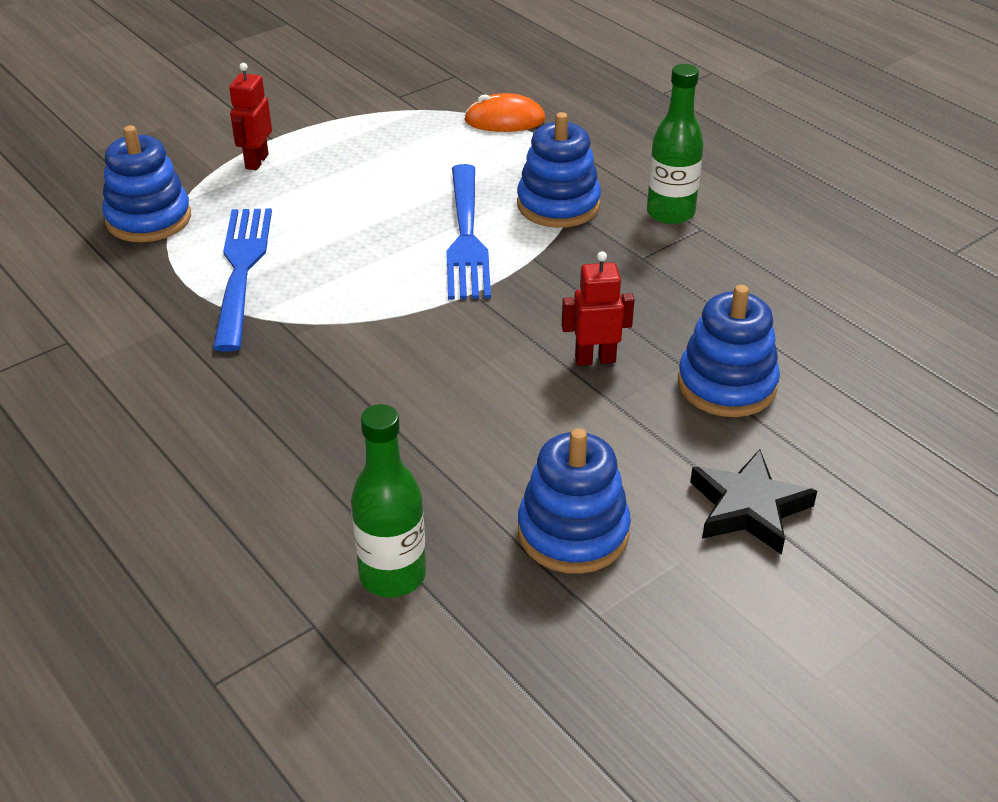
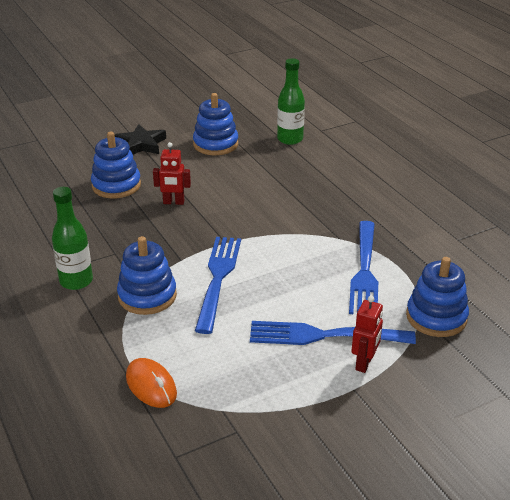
camera: 170 degrees left, 5 degrees down
(306, 184) = (324, 335): none -> blue fork
(504, 120) = (151, 385): orange mouse -> orange mouse turned 45 degrees clockwise

